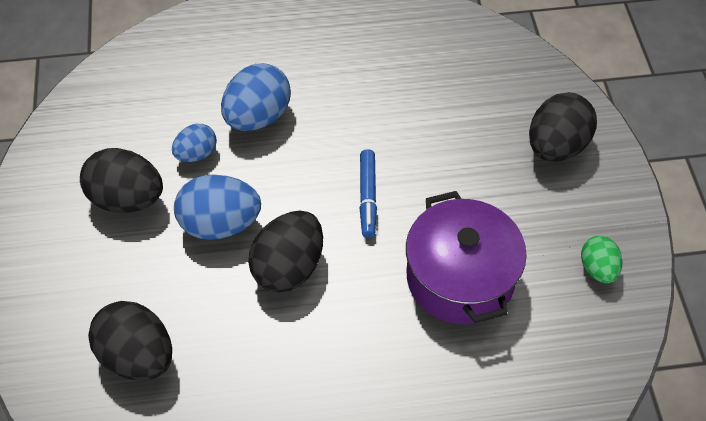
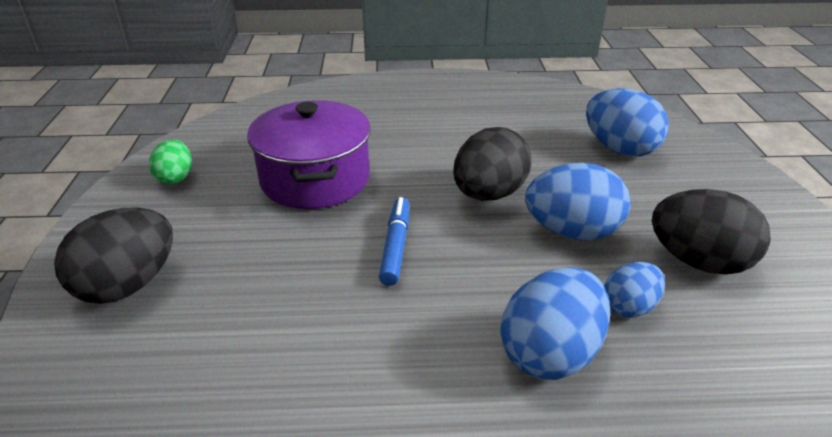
camera: 175 degrees left, 20 degrees down
(138, 356) = (619, 149): black egg -> blue egg

